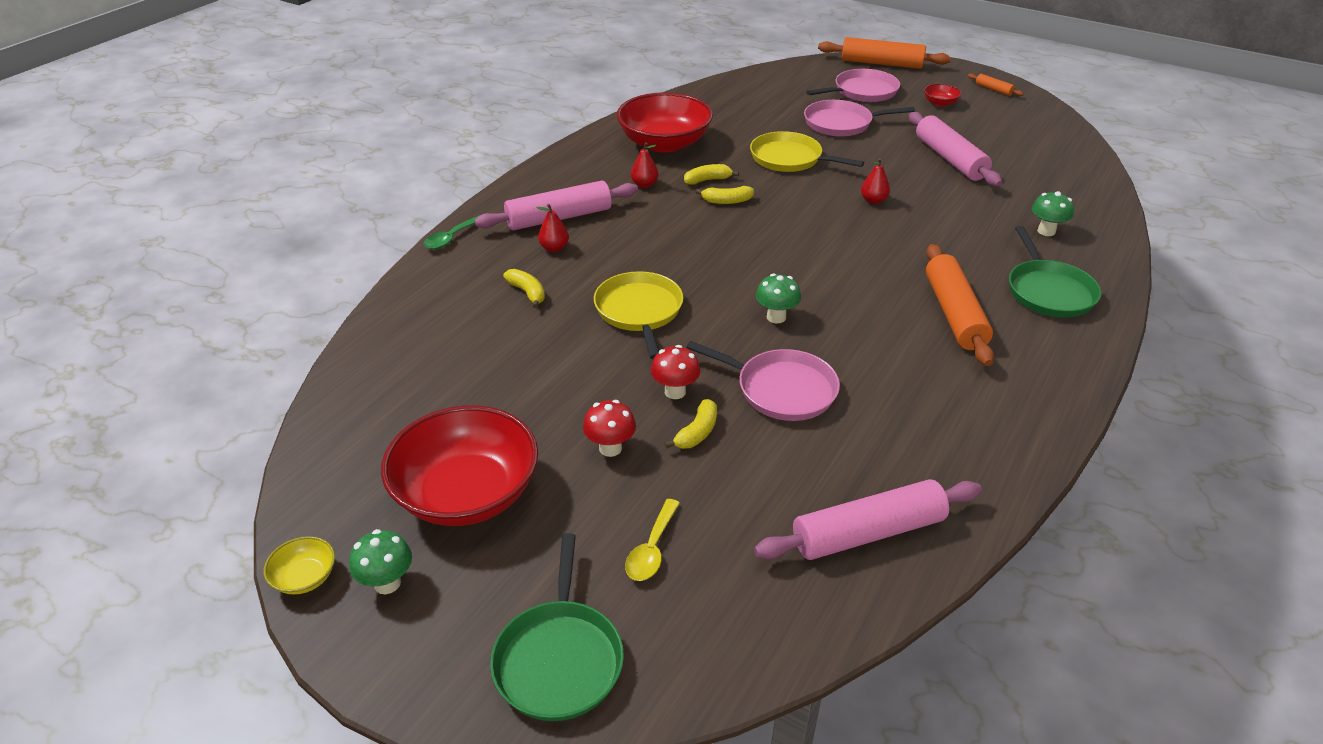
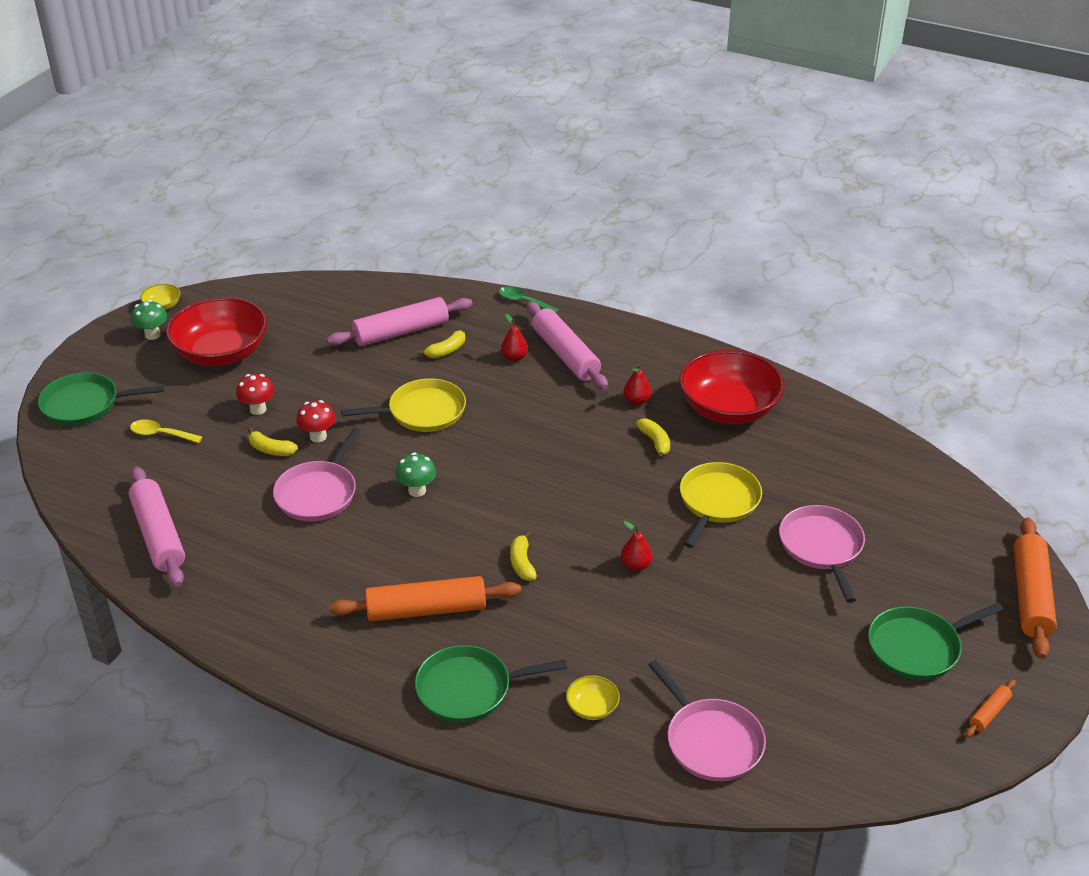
camera: 85 degrees right, 0 degrees up
(726, 201) = (614, 456): yellow banana -> yellow banana (522, 563)
(862, 91) = (925, 571): pink pan -> pink pan (711, 741)
(940, 103) = (918, 647): red bowl -> green pan
(950, 159) = (753, 640): pink rolling pin -> pink rolling pin (401, 332)
(1046, 231) = (592, 707): green mushroom -> yellow bowl

